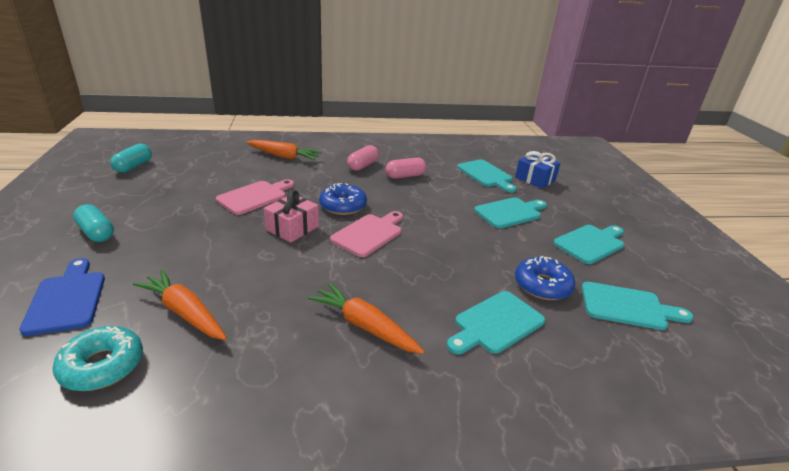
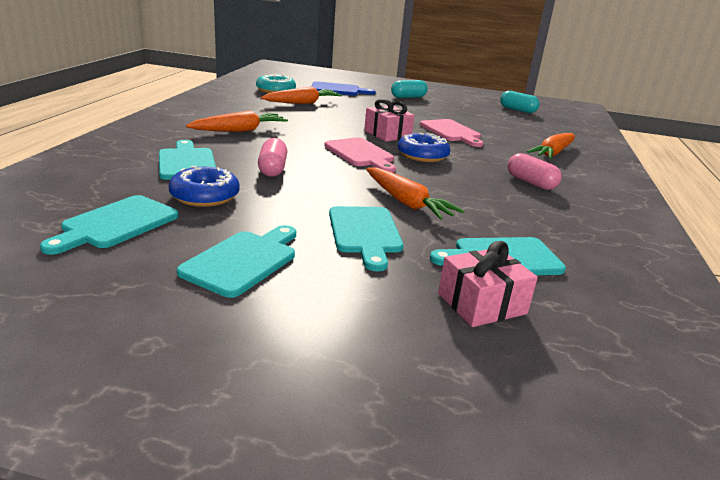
camera: 110 degrees right, 5 degrees down
(405, 176) = (497, 198): pink capsule -> pink capsule (272, 169)
(449, 204) = (406, 202): none -> orange carrot
(535, 179) = (481, 303): blue gift -> pink gift
(591, 243) = (243, 260): turquoise cutting board -> turquoise cutting board turned 135 degrees counterclockwise

